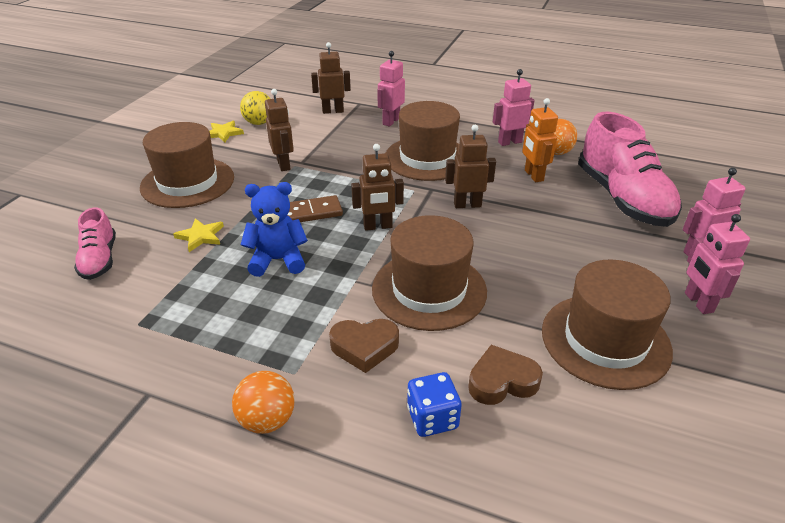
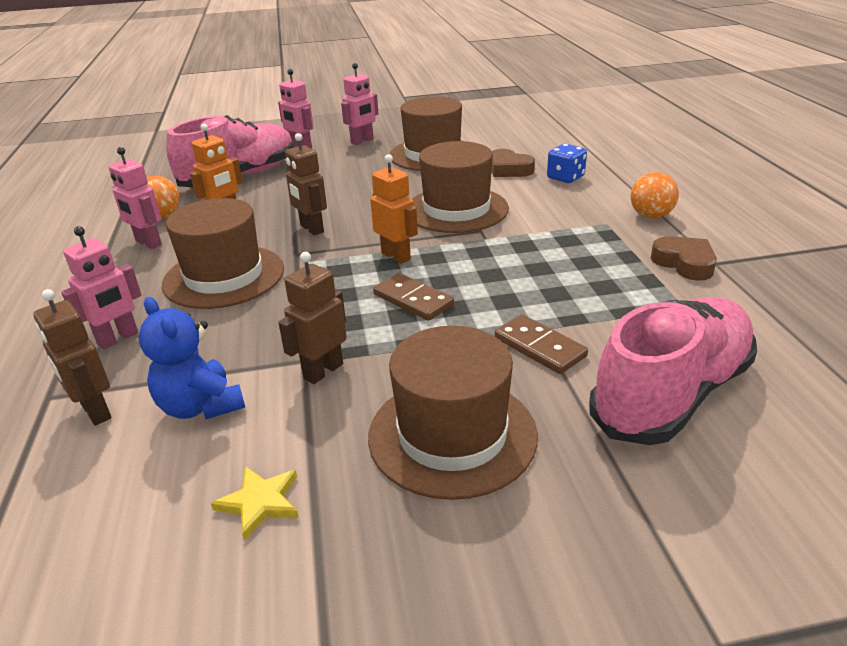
camera: 120 degrees left, 5 degrees down
(99, 259) = (671, 394): pink shoe -> pink shoe, size x1.93
(200, 236) = (540, 347): yellow star -> brown domino
(259, 123) = (188, 479): yellow ball -> none
(278, 260) = (510, 282): blue teddy bear -> blue teddy bear (201, 406)
(364, 347) = (547, 211): brown heart -> brown heart (684, 263)
(378, 226) = (396, 256): brown robot -> orange robot
(391, 121) = (118, 338): pink robot -> pink robot turned 45 degrees counterclockwise

